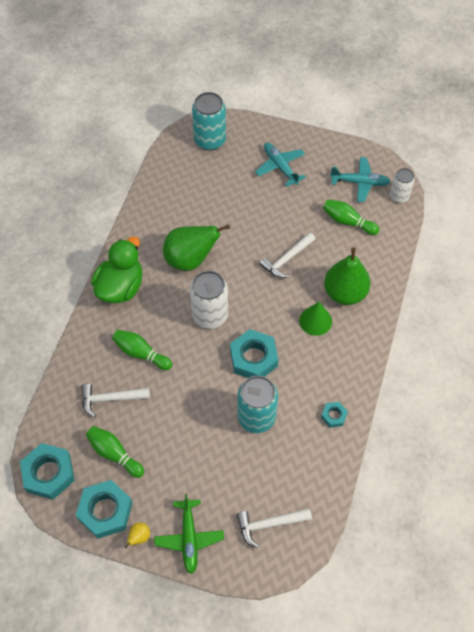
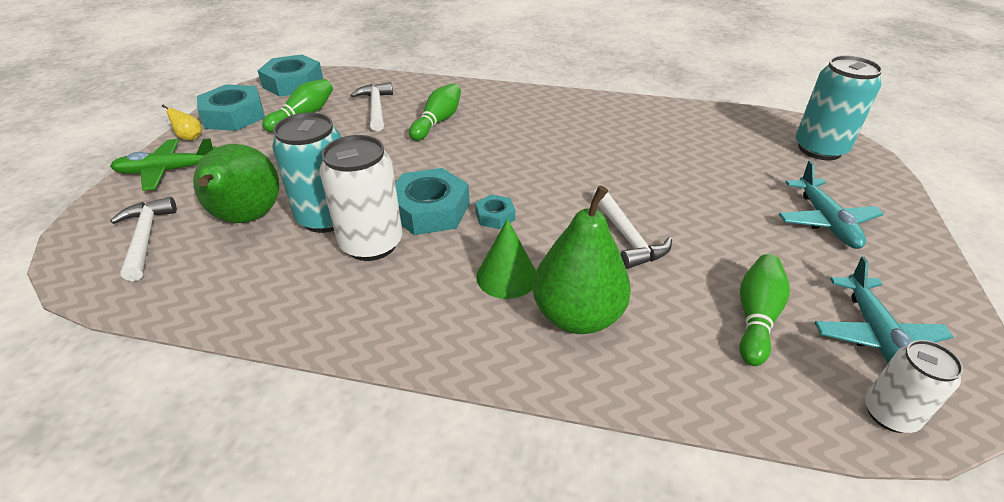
camera: 85 degrees right, 20 degrees down
(120, 287) = (532, 102): green duck -> none
(190, 259) = (591, 146): green pear -> green pear (247, 218)
(210, 315) = (501, 167): white can -> white can (371, 244)
(280, 167) = (825, 221): turquoise plane -> turquoise plane turned 120 degrees clockwise
(287, 259) = (627, 237): white hammer -> white hammer turned 150 degrees counterclockwise
(334, 416) = (309, 306): turquoise nut -> turquoise nut (495, 216)

